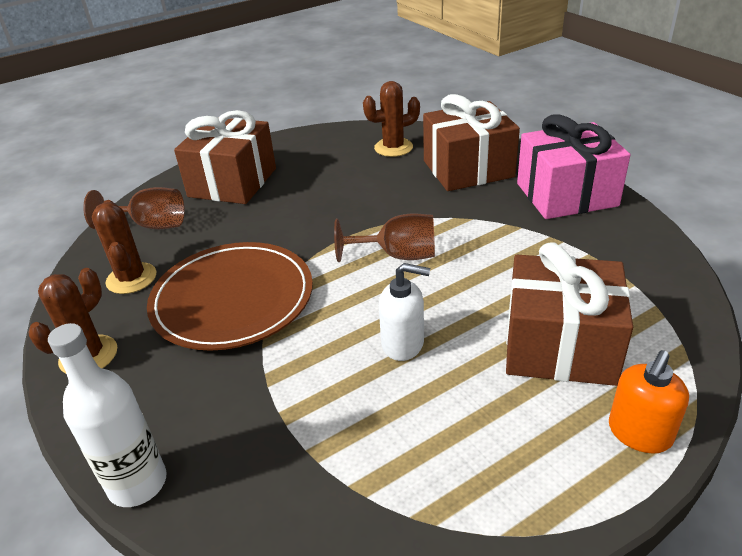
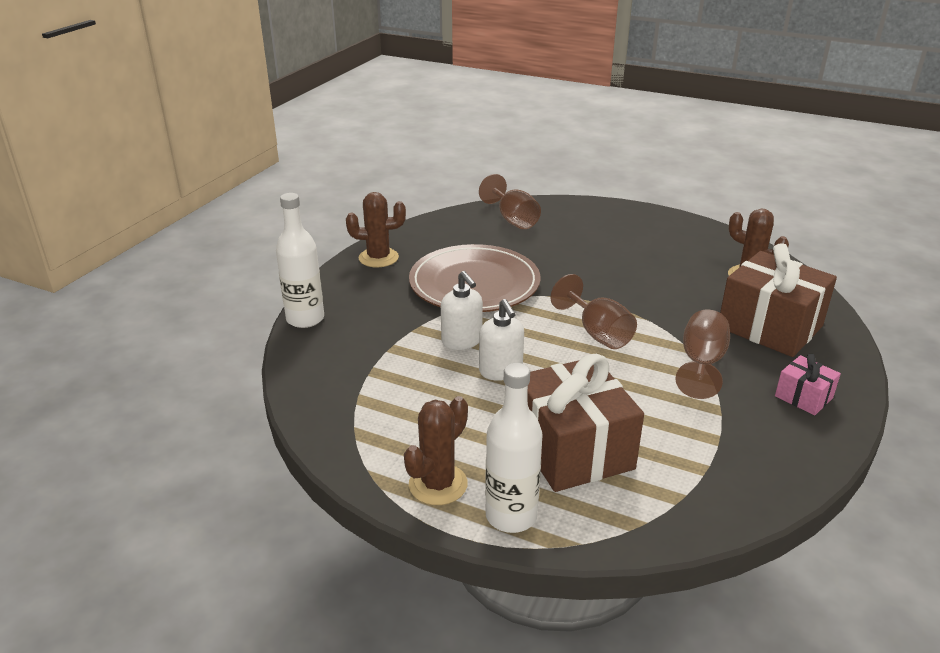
camera: 55 degrees right, 5 degrees down
(131, 278) = (455, 238): brown cactus -> brown cactus (438, 484)
(232, 182) = (599, 226): brown gift -> none
(326, 351) = (462, 341): none -> white soap dispenser
(489, 220) = (701, 363): none -> brown goblet
(566, 194) = (803, 397): pink gift -> pink gift, size x0.48
(639, 433) = (511, 516): orange soap dispenser -> white bottle

